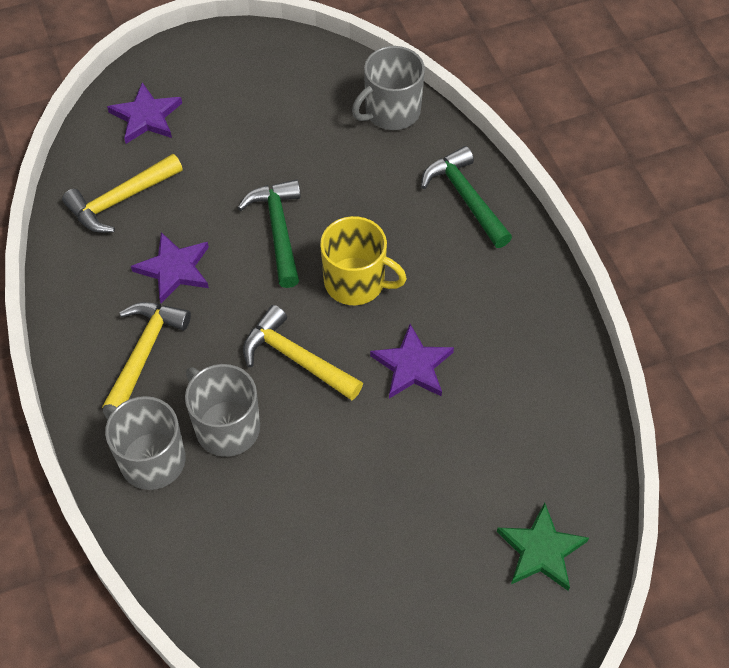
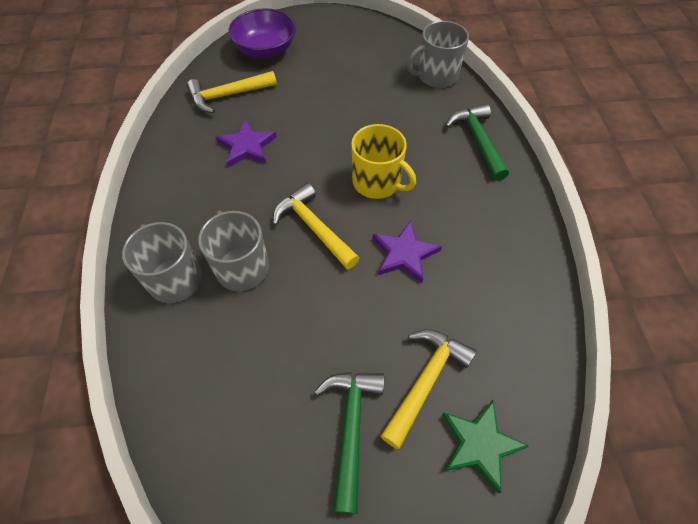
camera: 15 degrees right, 0 degrees up
(144, 352) = (202, 198): yellow hammer -> yellow hammer (425, 380)
(146, 117) = (265, 50): purple star -> purple bowl
(278, 230) = (331, 135): green hammer -> green hammer (351, 427)

